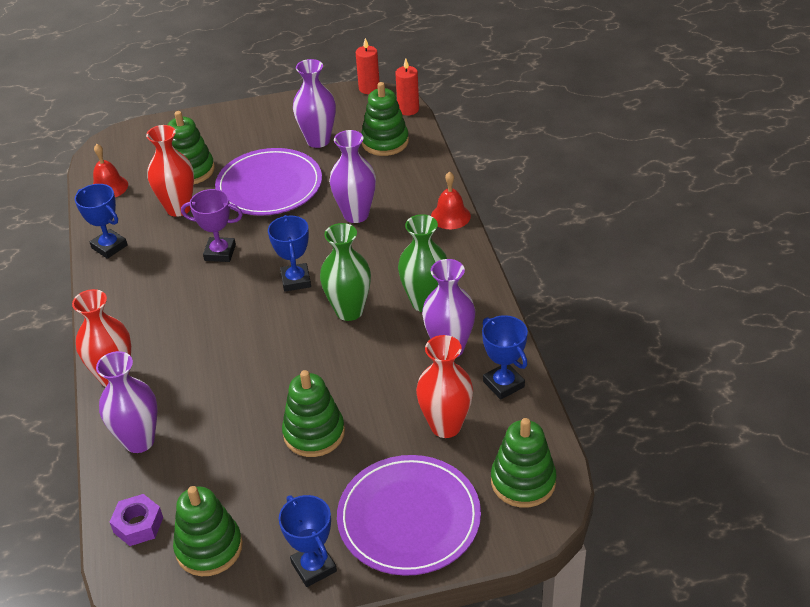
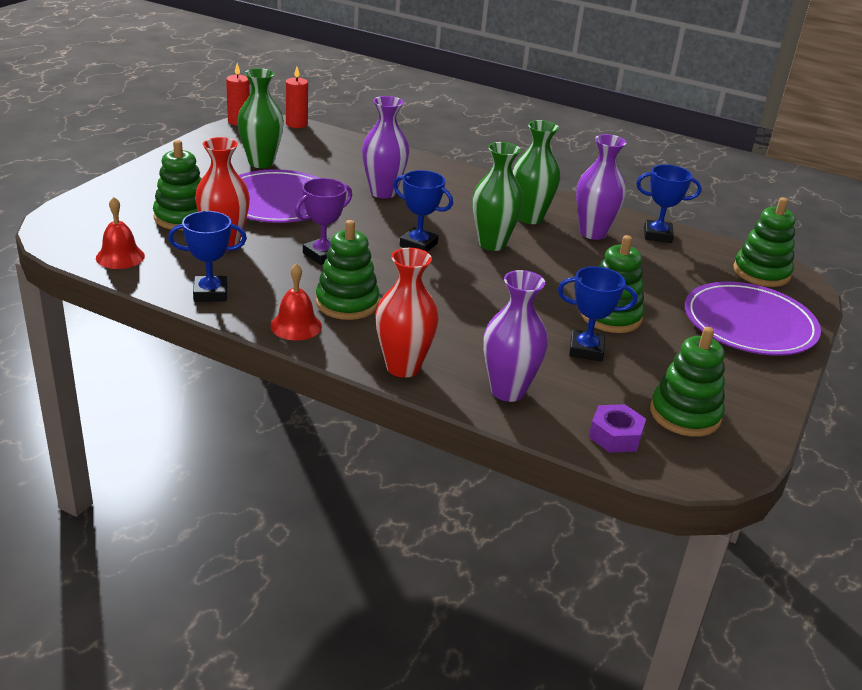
camera: 55 degrees left, 10 degrees down
(313, 567) = (758, 380): blue trophy -> blue trophy (586, 350)
(318, 140) = (261, 163): purple vase -> green vase
(385, 142) = (317, 147): green stacking toy -> green stacking toy (347, 303)
(446, 426) = (672, 270): red vase -> none
(450, 216) = (450, 169): red bell -> red bell (296, 326)

